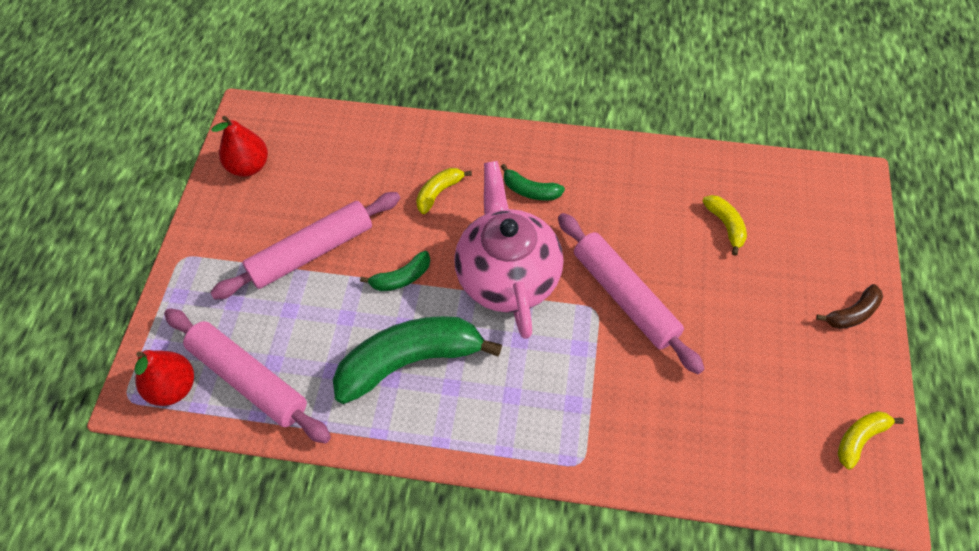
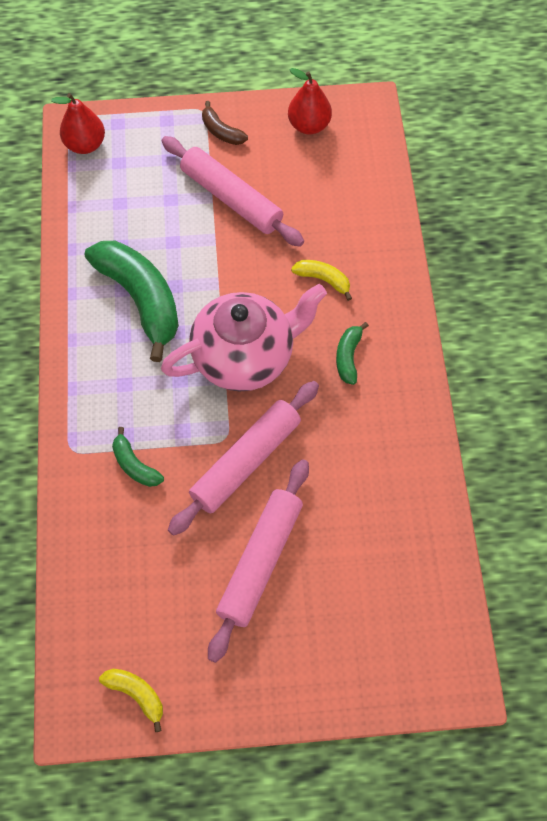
camera: 75 degrees right, 5 degrees up
(249, 379) = (102, 191): pink rolling pin -> pink rolling pin (261, 561)
(401, 278) = (222, 273): green banana -> green banana (135, 465)
(725, 225) = (357, 547): yellow banana -> none
(852, 313) = (278, 685): brown banana -> brown banana (221, 131)

